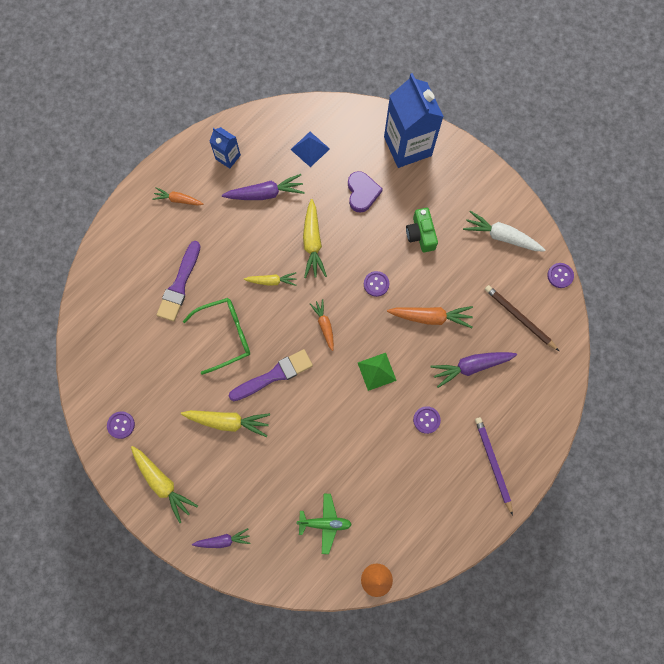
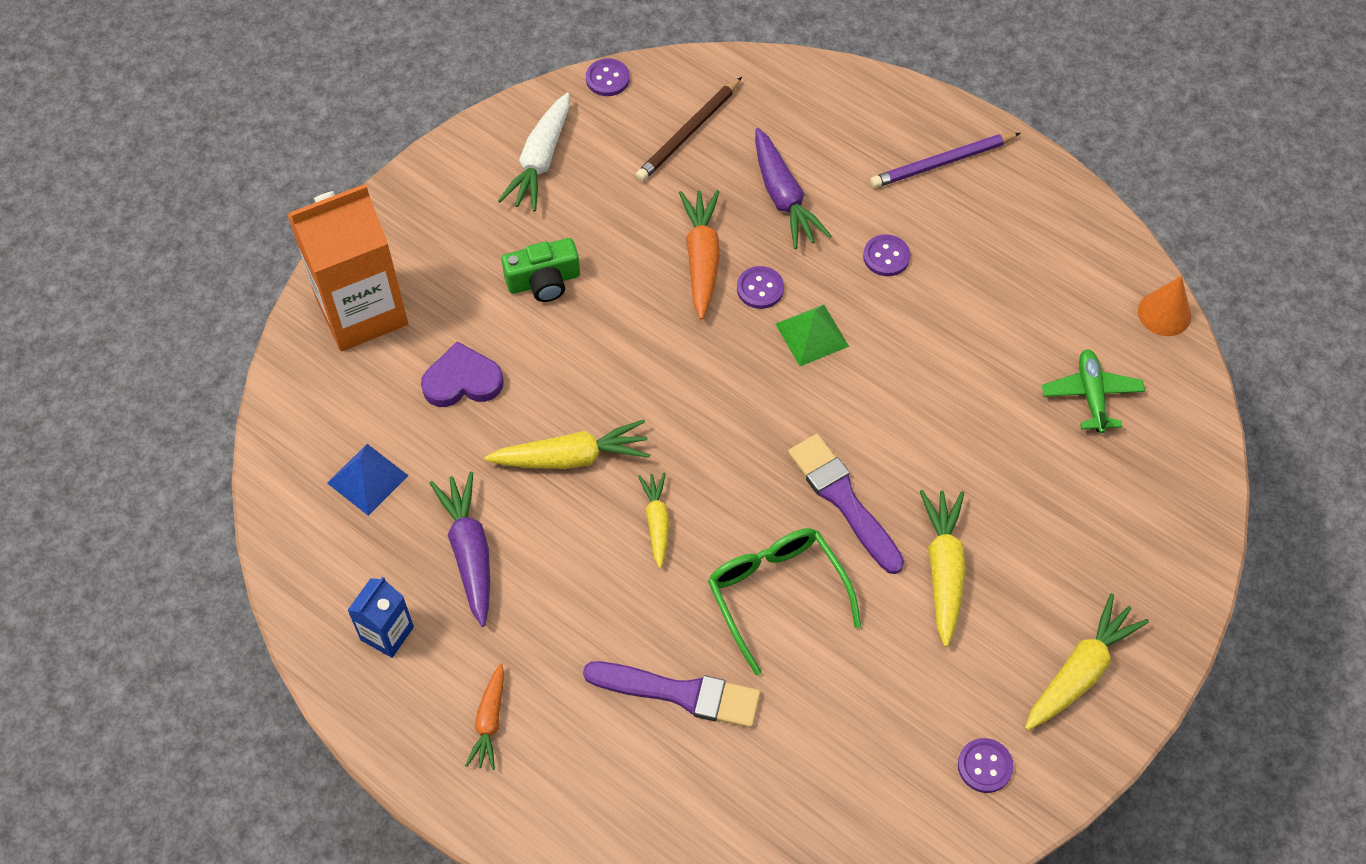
camera: 95 degrees left, 15 degrees down
(223, 540) = (1158, 553): purple carrot -> none
(324, 325) = (736, 424): orange carrot -> none
(376, 284) = (647, 346): purple button -> purple button (760, 288)
(407, 146) = (361, 311): blue carton -> orange carton

